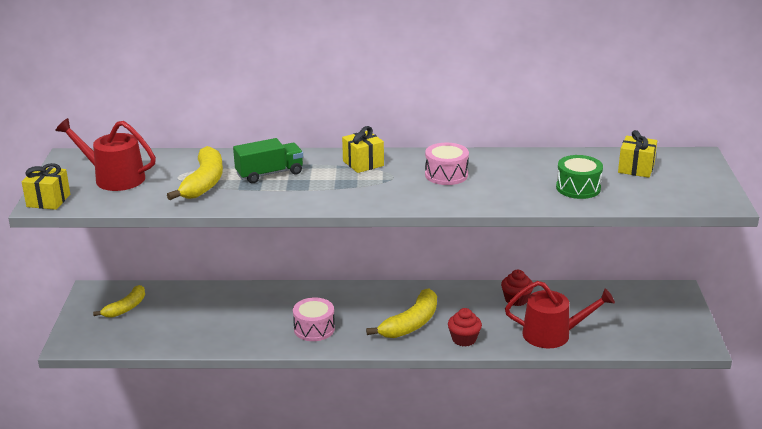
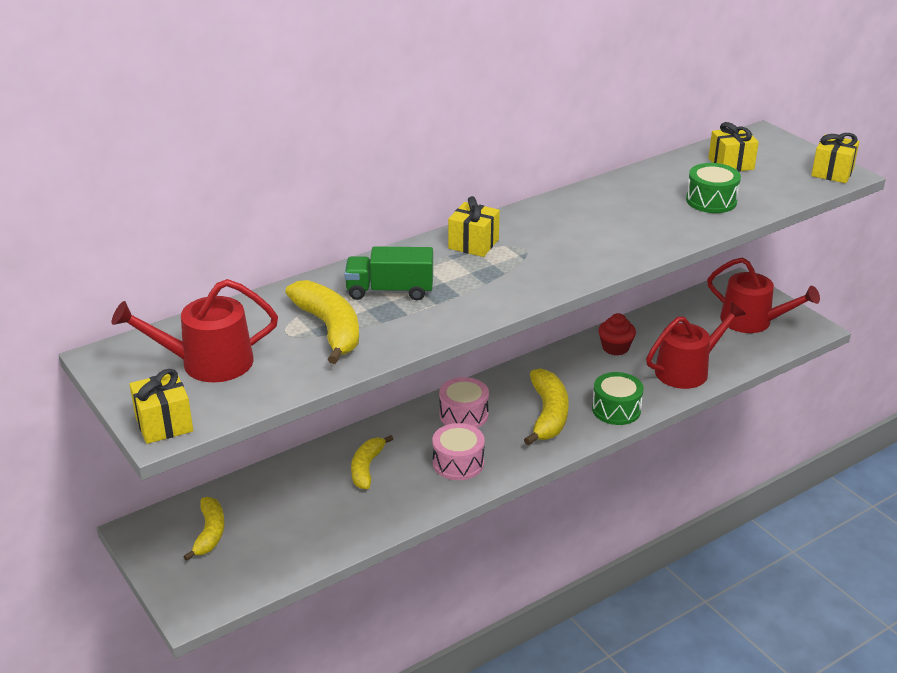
camera: 35 degrees left, 5 degrees up
(255, 309) = (367, 468): none -> yellow banana
(269, 174) = (390, 291): green truck -> green truck turned 120 degrees counterclockwise
(446, 175) = (574, 228): pink drum -> pink drum (463, 415)
(464, 339) = (616, 409): red cupcake -> green drum
(652, 321) = (752, 321): none -> red watering can
(715, 198) = (832, 172): none -> yellow gift

